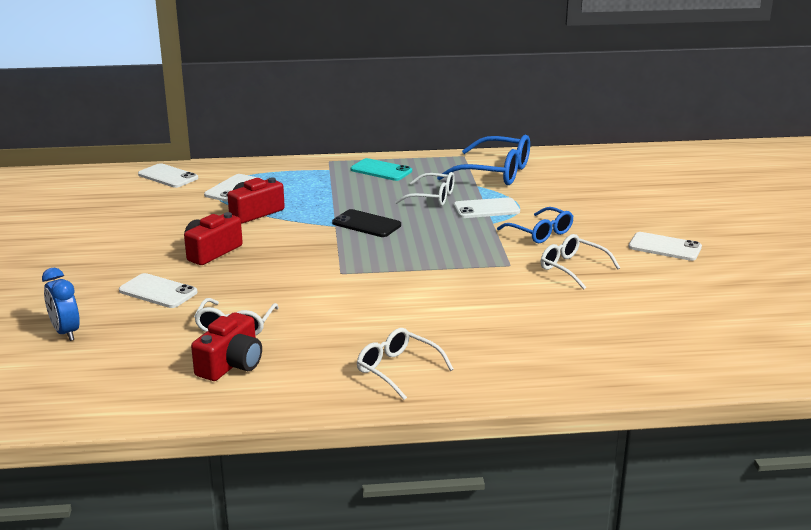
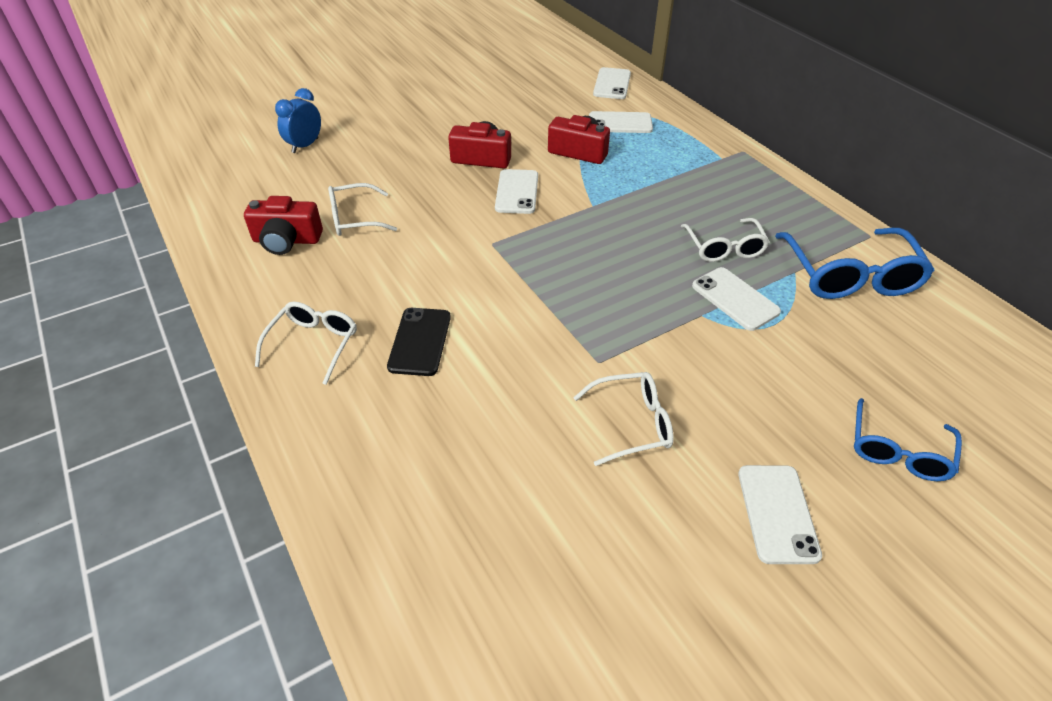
camera: 65 degrees right, 20 degrees up
(158, 291) = (392, 160): white phone -> white phone (517, 192)
(366, 224) = (613, 224): black phone -> black phone (420, 341)
(381, 170) = (757, 190): turquoise phone -> none
(540, 233) = (709, 365): blue glasses -> blue glasses (898, 450)
(573, 268) = (631, 424): white glasses -> white glasses turned 60 degrees clockwise

